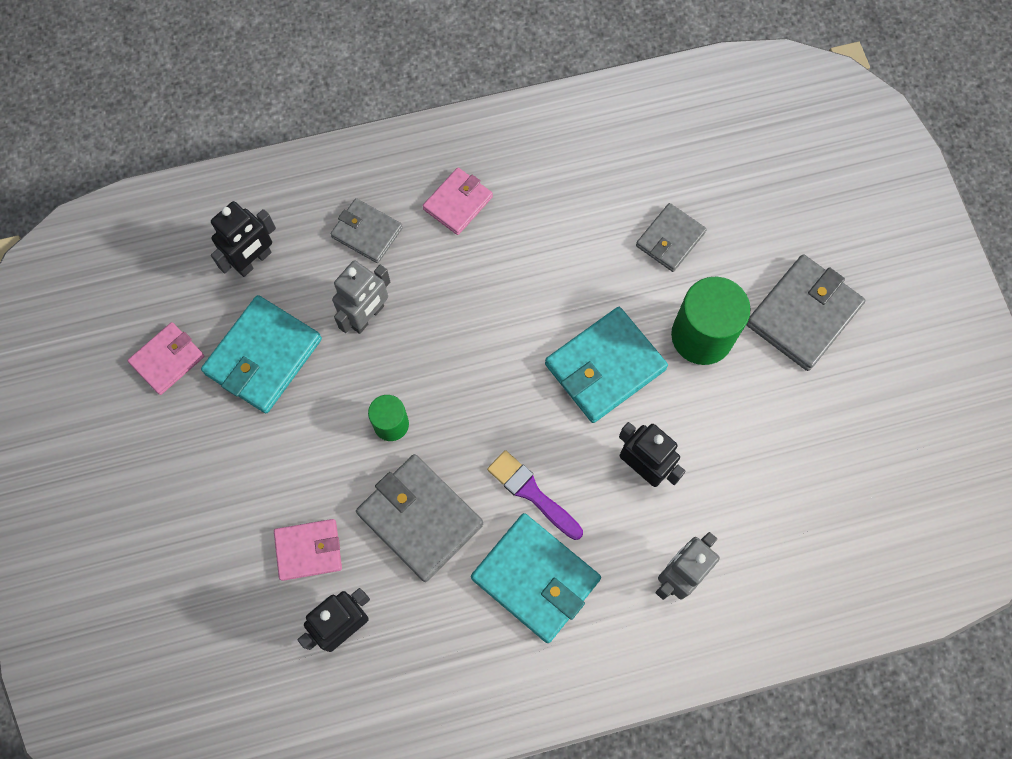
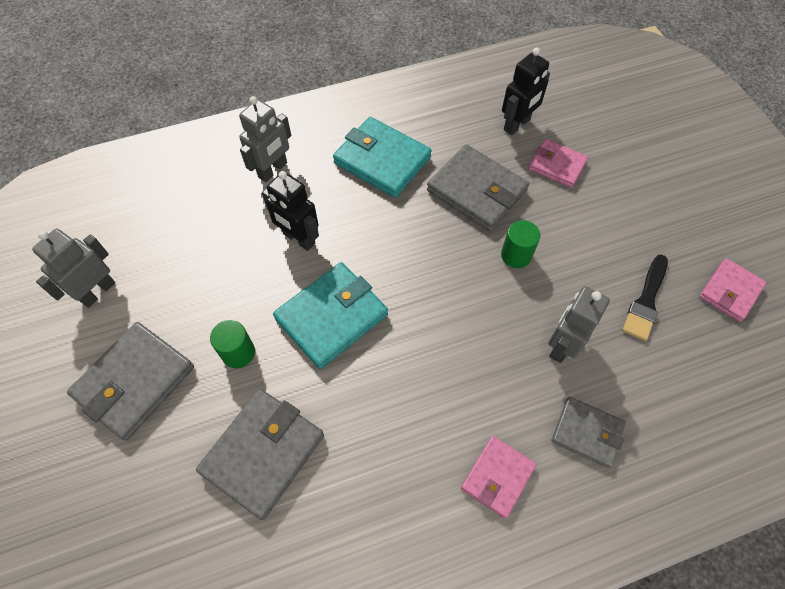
camera: 175 degrees right, 10 degrees down
(254, 261) = (691, 391): black robot -> none
(263, 356) = (645, 301): turquoise wallet -> black brush
(308, 550) = (557, 165): pink wallet -> pink wallet turned 45 degrees clockwise
(532, 493) = (390, 214): purple brush -> none
(670, 239) = (263, 453): grey wallet -> grey wallet, size x1.63
(702, 336) = (238, 353): green cylinder -> green cylinder, size x0.56
(865, 418) = (98, 292): none -> grey robot

